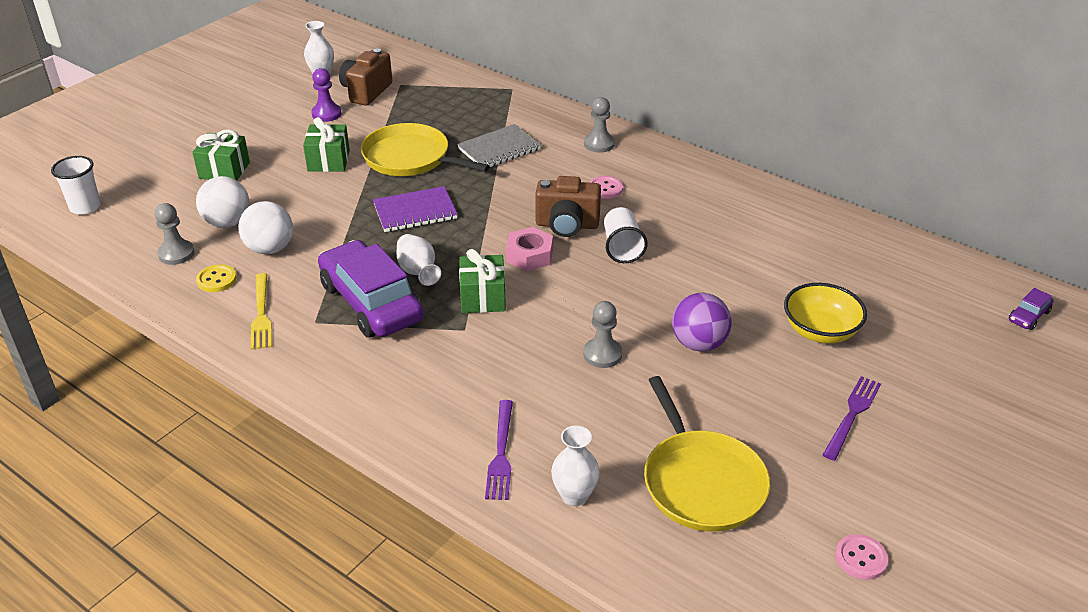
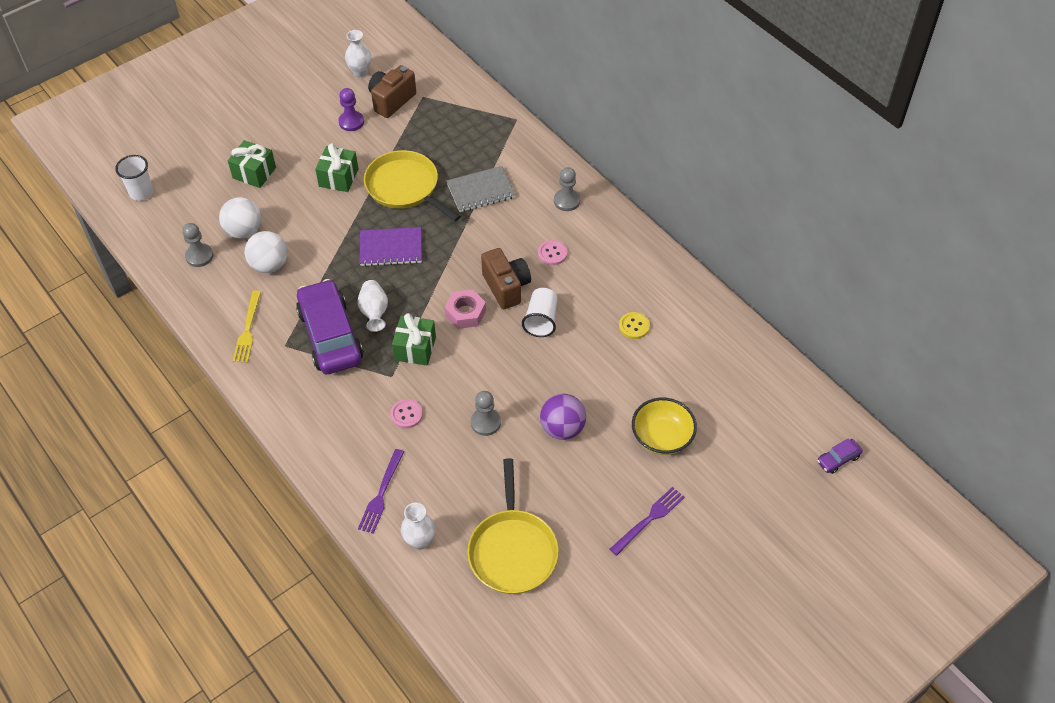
camera: 15 degrees right, 15 degrees up
(216, 280) = (223, 289): yellow button -> yellow button (634, 326)
(567, 225) = (506, 287): brown camera -> brown camera turned 135 degrees counterclockwise
(861, 558) = (596, 637): pink button -> pink button (406, 414)

